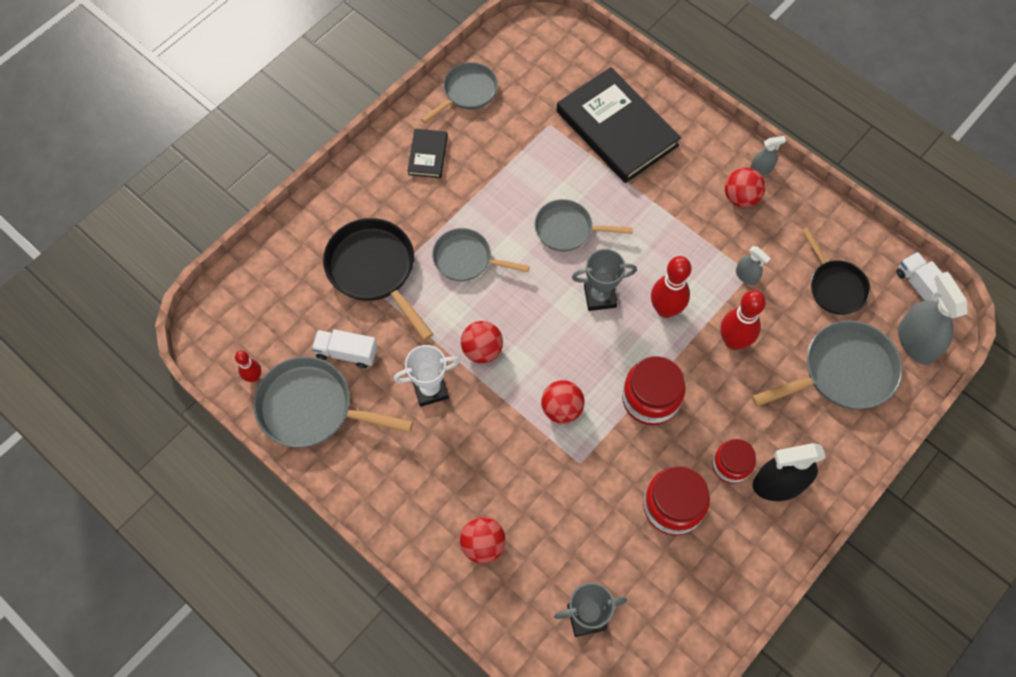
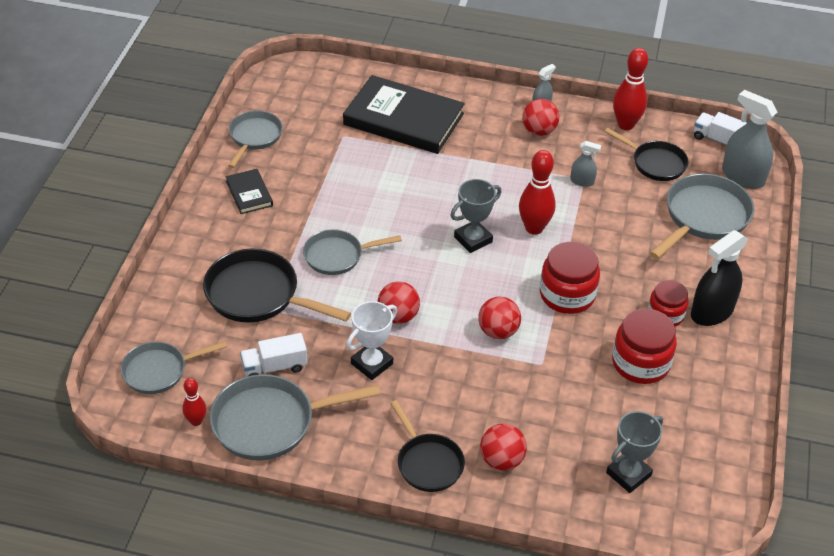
camera: 30 degrees left, 20 degrees down
(418, 515) = (428, 463): none -> black pan
(567, 229) = (411, 203): grey pan -> grey pan (159, 371)
(733, 341) = (604, 229): red bowling pin -> red bowling pin (625, 125)

